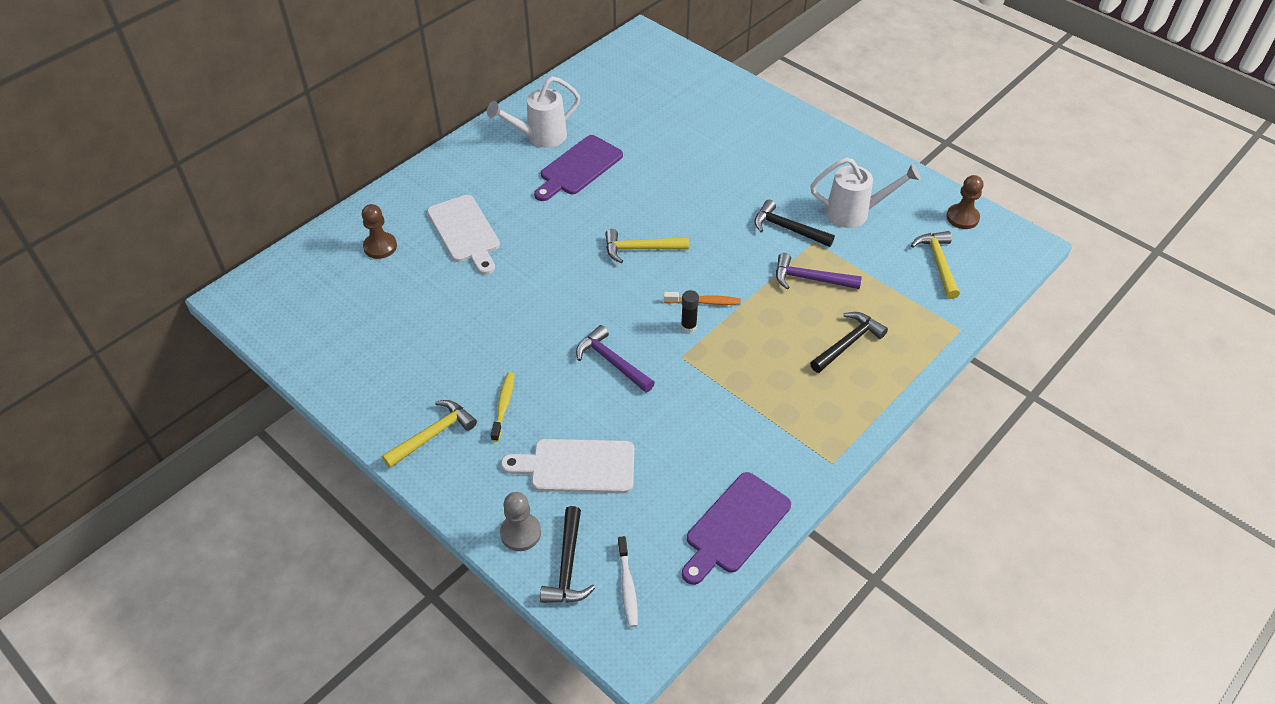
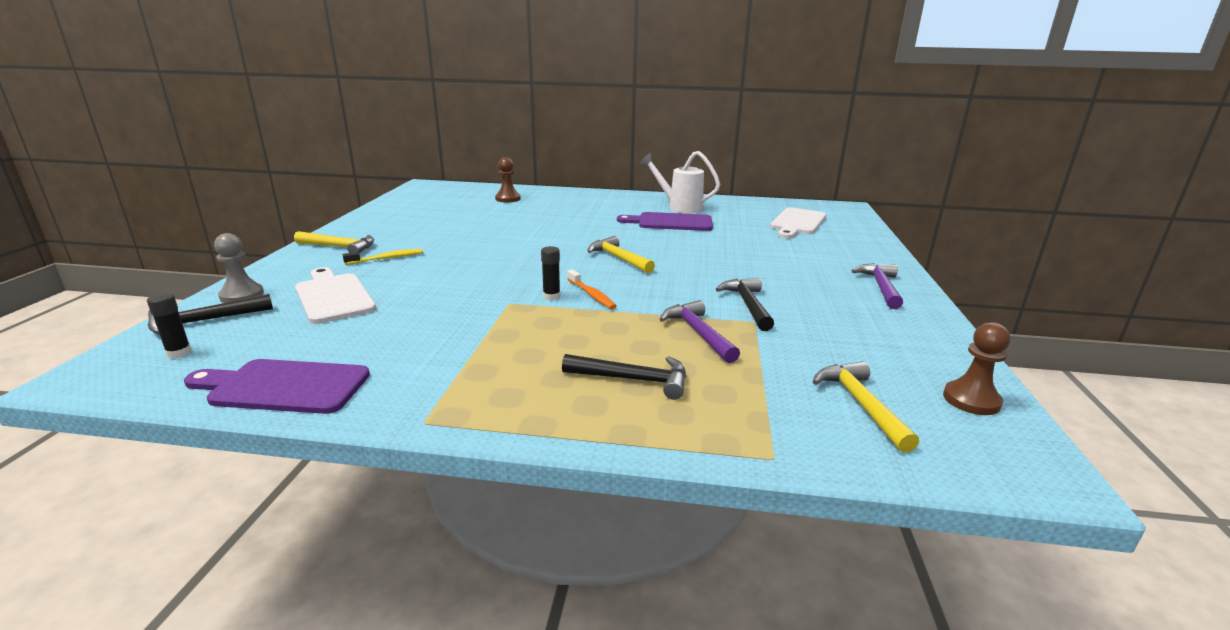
camera: 55 degrees right, 25 degrees down
(465, 232) = (552, 212): white cutting board -> white cutting board (797, 223)
(611, 361) = (472, 279): purple hammer -> purple hammer (881, 287)
(627, 586) = (179, 353): white toothbrush -> black glue stick
(855, 213) = (835, 331): white watering can -> none
(938, 263) = (860, 404): yellow hammer -> yellow hammer turned 60 degrees counterclockwise

